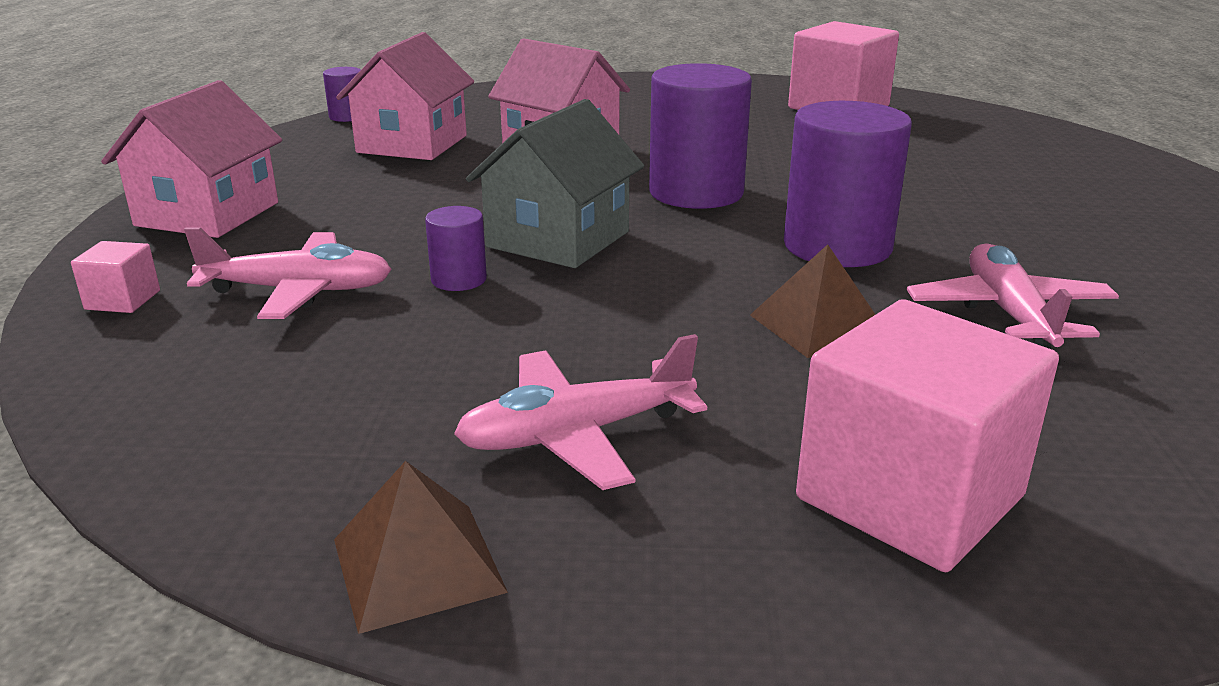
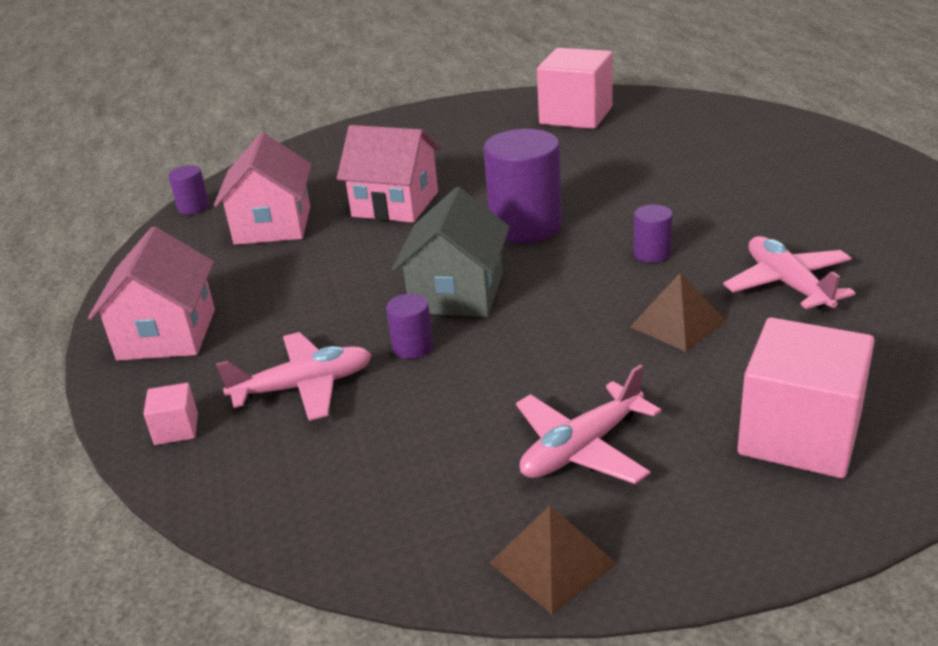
camera: 15 degrees left, 5 degrees up
(837, 246) = (652, 253): purple cylinder -> purple cylinder, size x0.48

